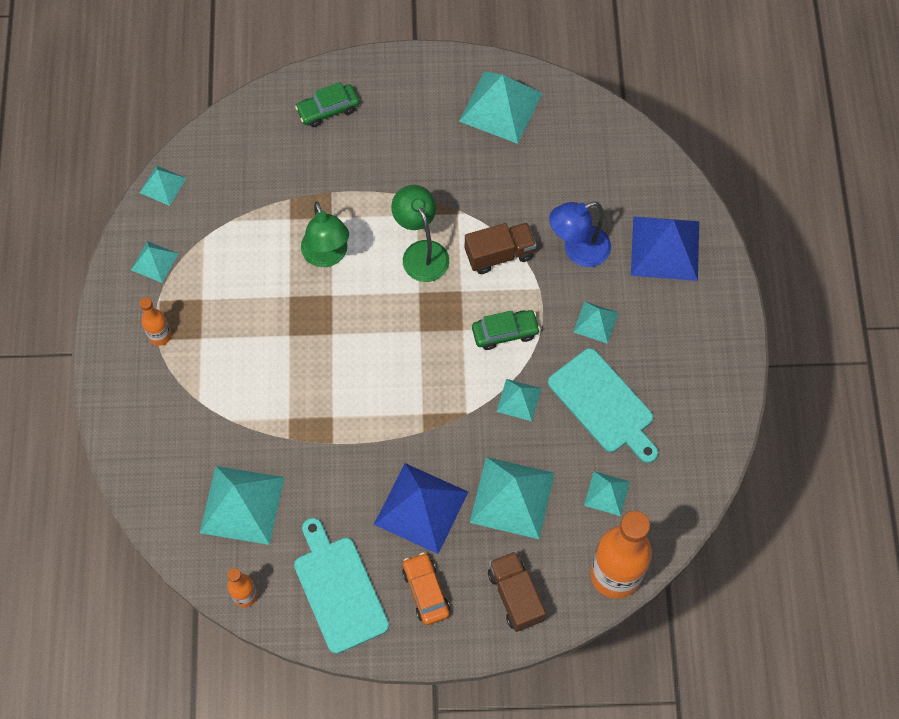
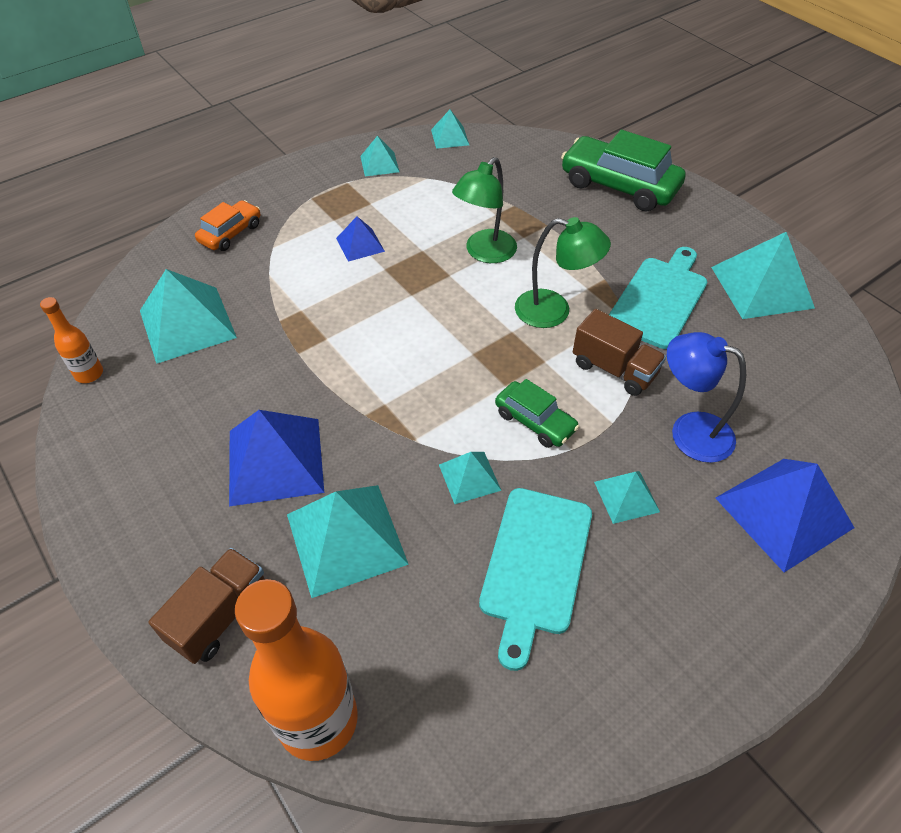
camera: 55 degrees right, 15 degrees down
(160, 336) = (315, 197): orange bottle -> none
(247, 336) = (360, 244): none -> blue pyramid
(328, 110) = (619, 186): green car -> green car, size x1.82
(339, 590) = (135, 442): turquoise cutting board -> turquoise cutting board (659, 299)
(421, 252) = (554, 311): green lamp -> green lamp turned 75 degrees clockwise
(426, 591) = (175, 520): orange car -> orange car (230, 233)
(607, 493) = (424, 639): turquoise pyramid -> none

